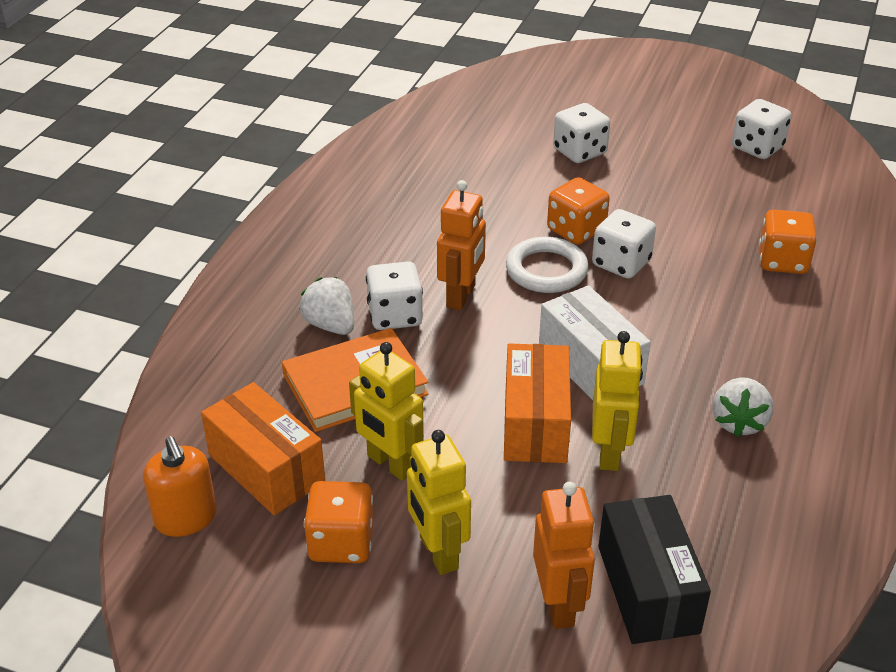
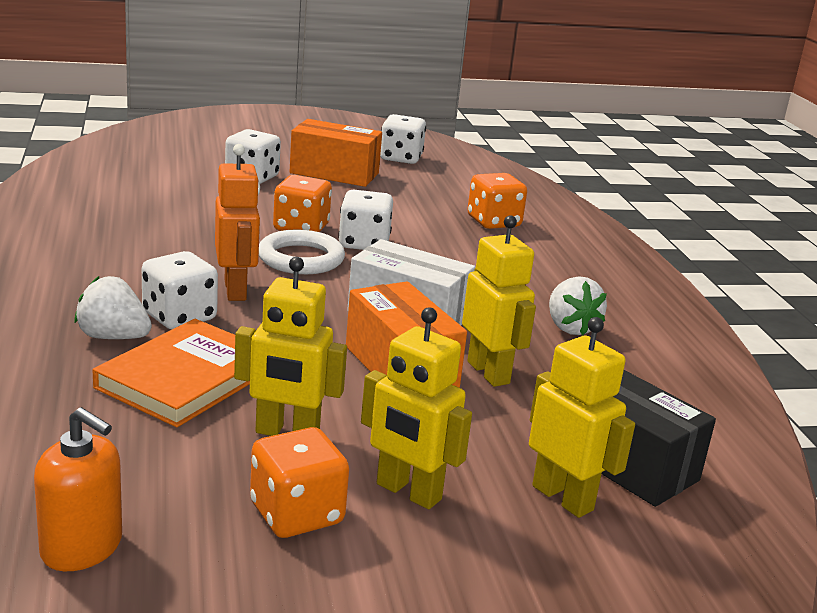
camera: 35 degrees left, 15 degrees down
(266, 468) = (146, 474): orange box -> orange box (334, 173)
(559, 605) = (563, 498): orange robot -> yellow robot

